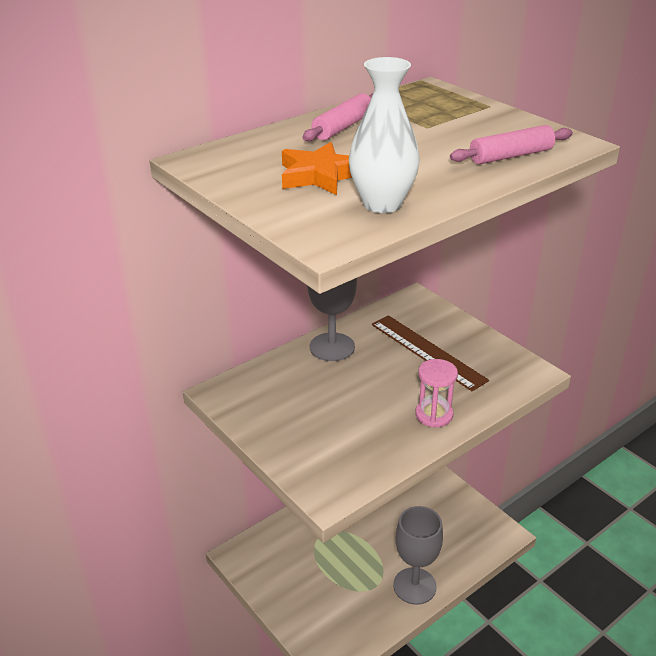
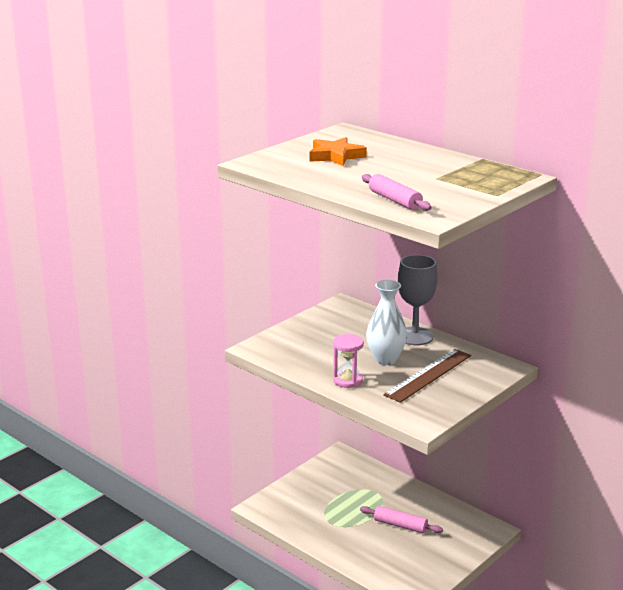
camera: 80 degrees right, 10 degrees down
(343, 127) = (419, 157): pink rolling pin -> pink rolling pin (400, 525)
(382, 204) = (301, 171): white vase -> white vase (385, 359)
(414, 586) = (337, 543): grey goblet -> none

